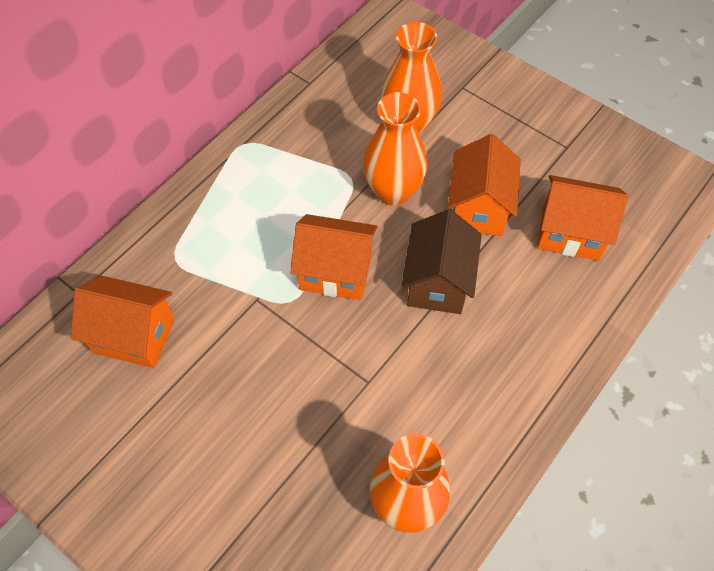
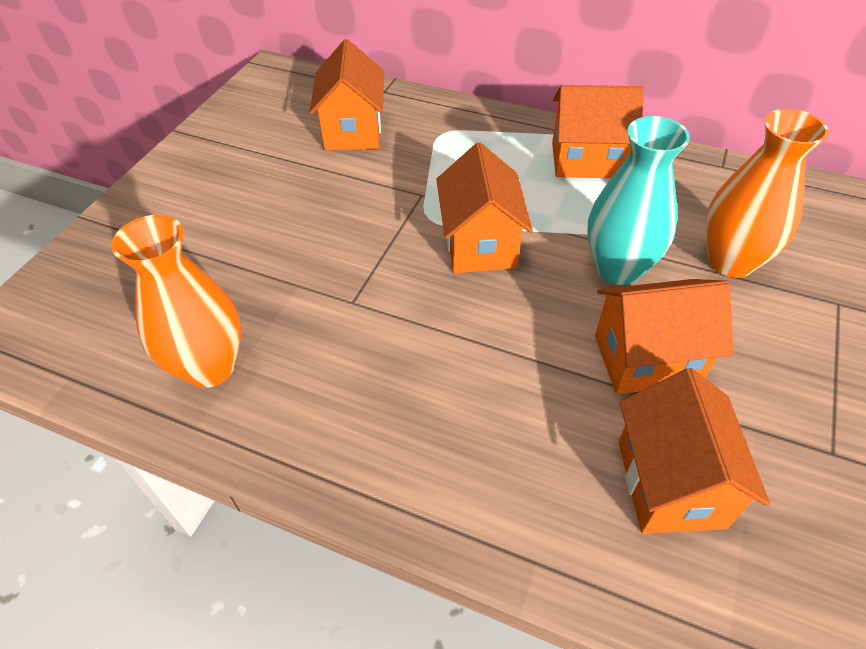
camera: 75 degrees right, 10 degrees down
(264, 165) = (587, 160): none -> orange house
(393, 191) = (618, 268): orange vase -> turquoise vase
(437, 282) = (509, 338): brown house -> none

